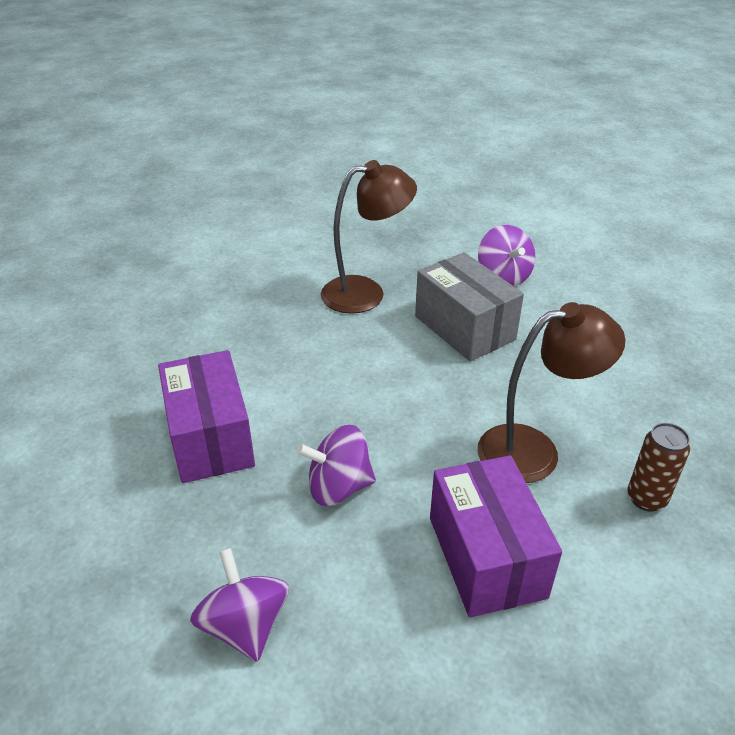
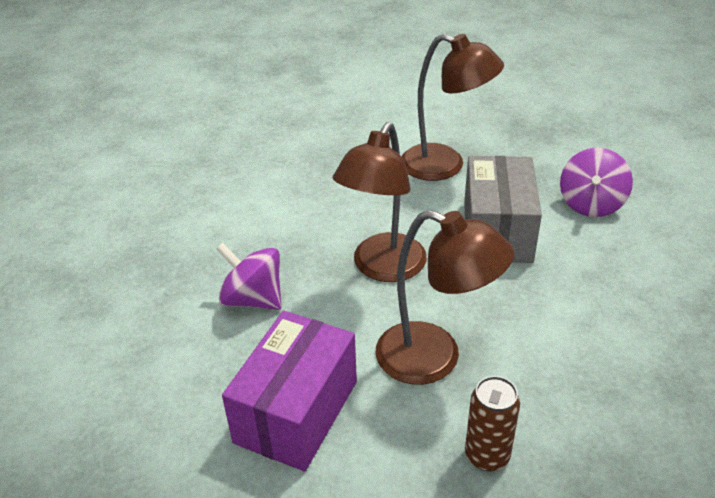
camera: 40 degrees right, 0 degrees up
(210, 438) = (211, 220): purple box -> none
(245, 625) = (96, 351): purple spinning top -> none
(415, 401) = (383, 268): none -> brown lamp

